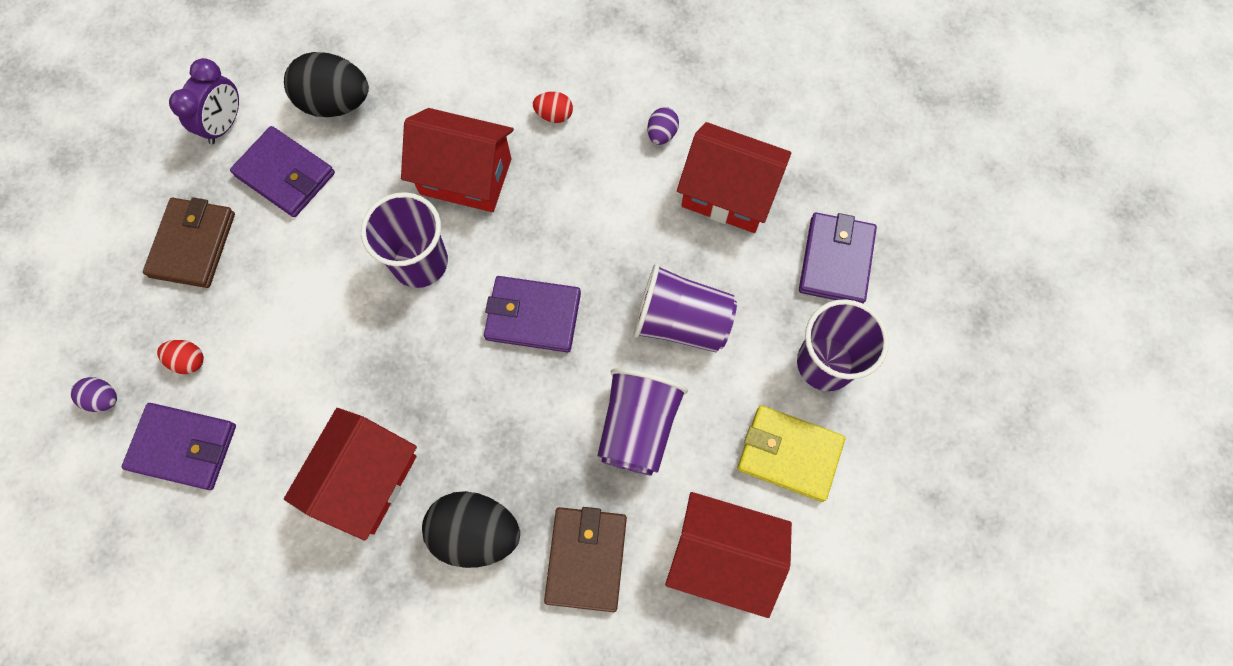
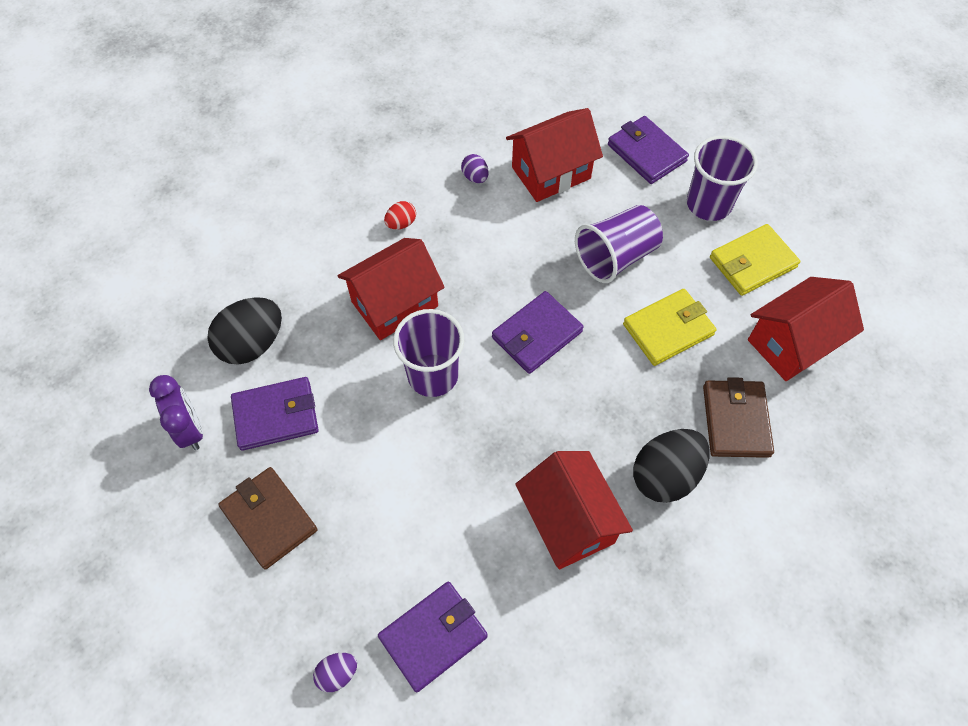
camera: 50 degrees left, 10 degrees down
(188, 361) = (364, 586): red egg -> none
(586, 559) = (736, 421): brown wallet -> brown wallet turned 45 degrees clockwise
(638, 427) = (668, 329): purple cup -> yellow wallet

